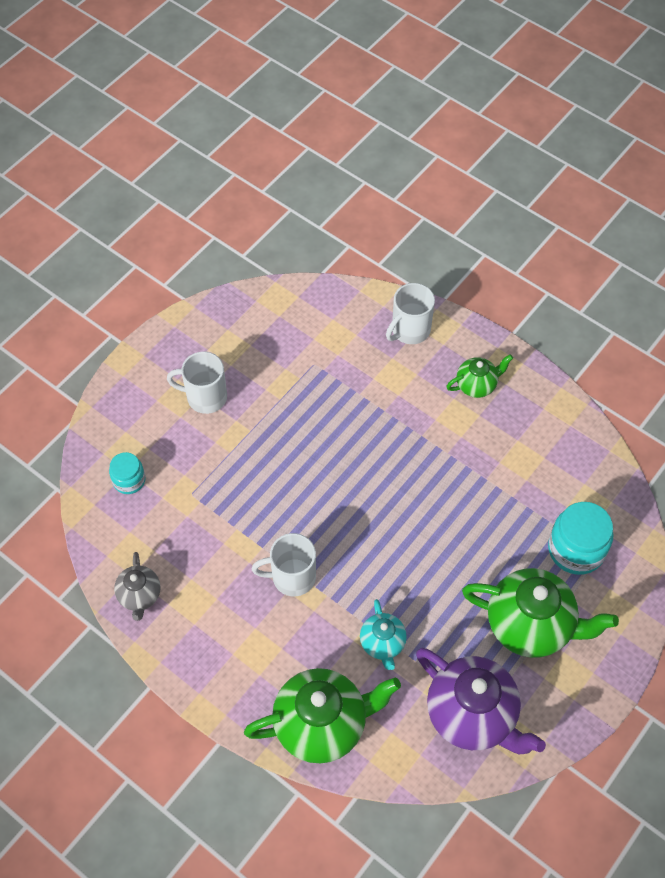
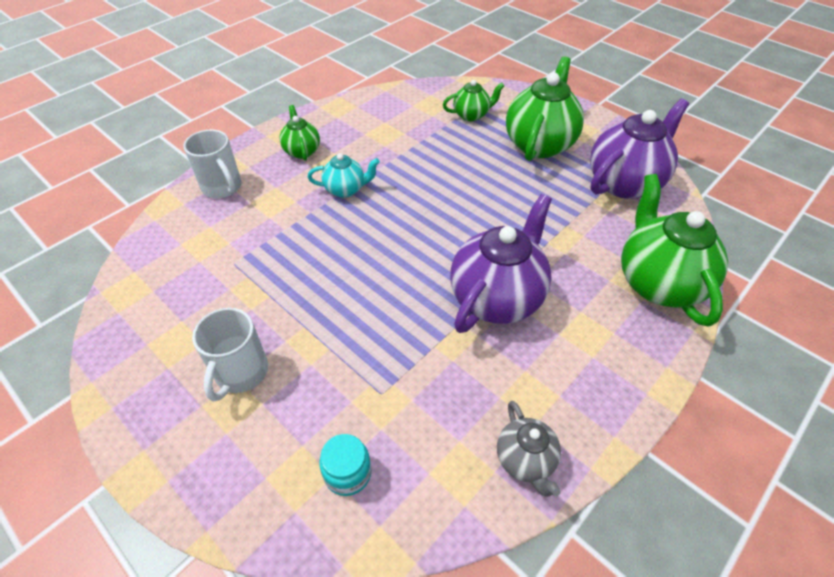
camera: 85 degrees left, 10 degrees down
(139, 596) = (525, 460): grey teapot -> grey teapot turned 75 degrees clockwise
(292, 577) = (497, 298): white mug -> purple teapot
(382, 643) = (566, 233): turquoise teapot -> turquoise teapot (345, 189)
(576, 549) = (471, 115): turquoise jar -> green teapot

